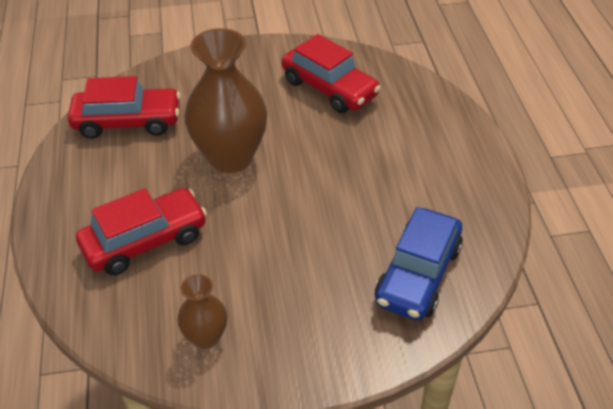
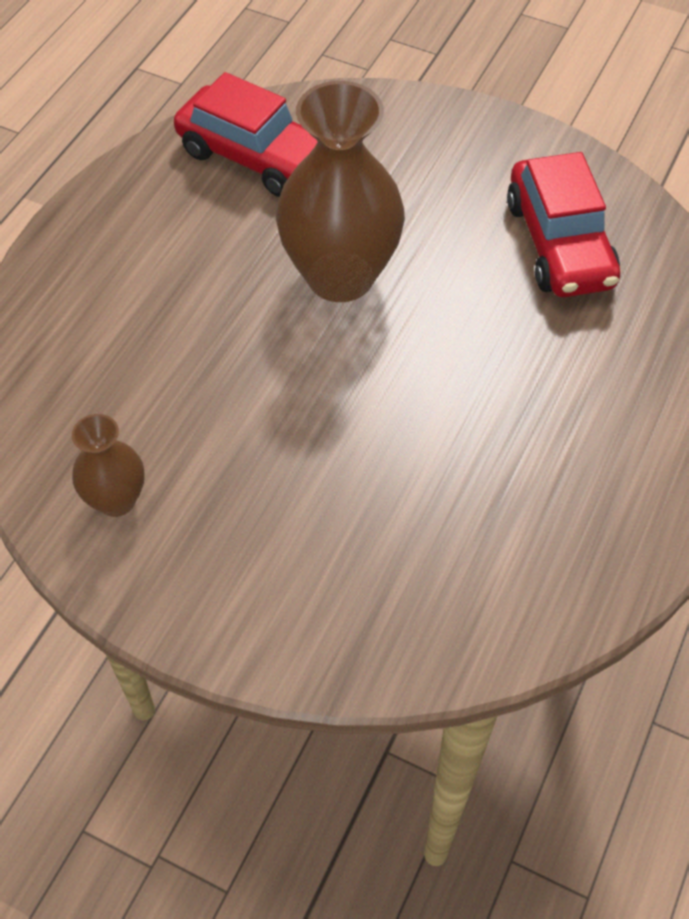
camera: 35 degrees right, 10 degrees up
(145, 241) = (148, 333): red car -> none
(418, 275) = (440, 584): blue car -> none

